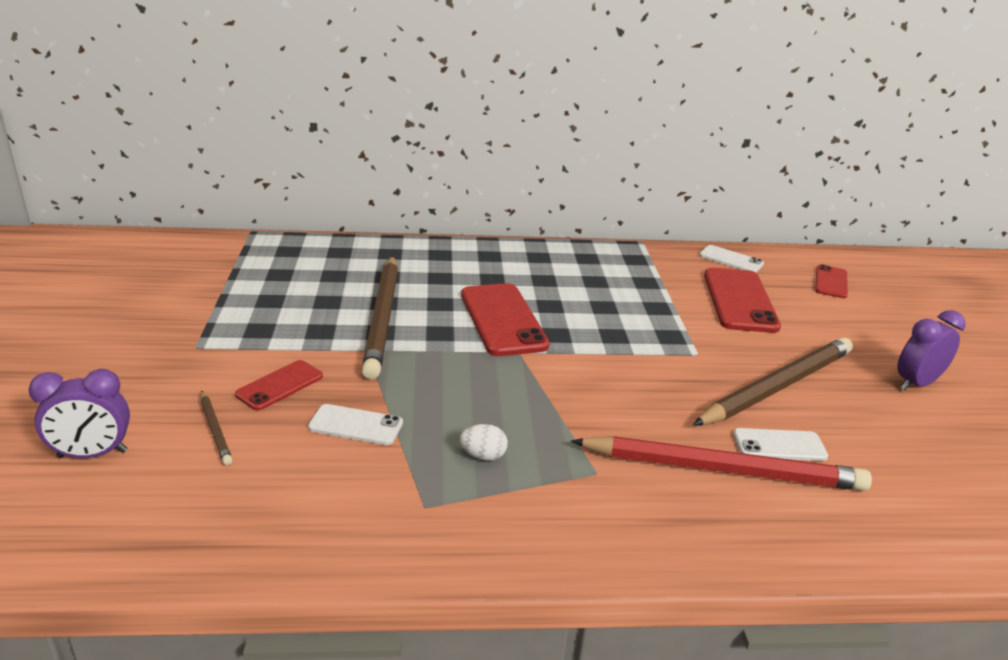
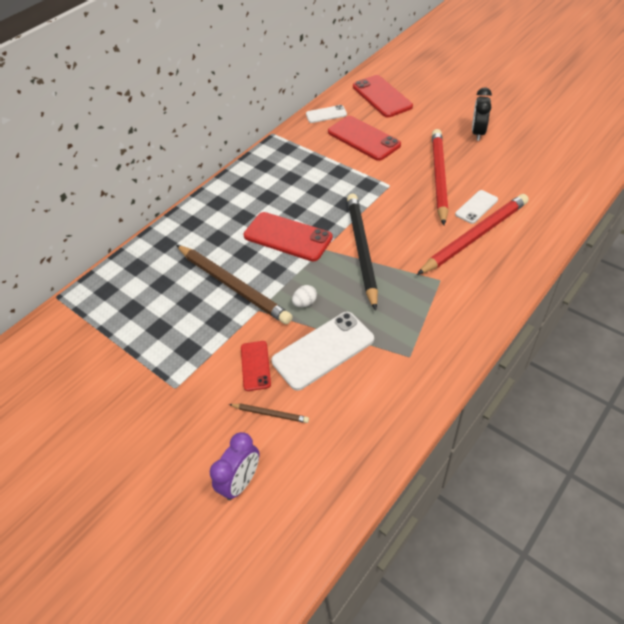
camera: 40 degrees left, 20 degrees up
(356, 425) = (323, 350): white phone -> white phone, size x1.79
(483, 456) = (393, 313): white egg -> white egg (305, 303)
(557, 381) = (362, 250): none -> black pencil
(777, 387) = (439, 177): brown pencil -> red pencil
(831, 282) = (381, 97): red phone -> red phone, size x1.79
(916, 383) = (478, 133): purple clock -> black clock

